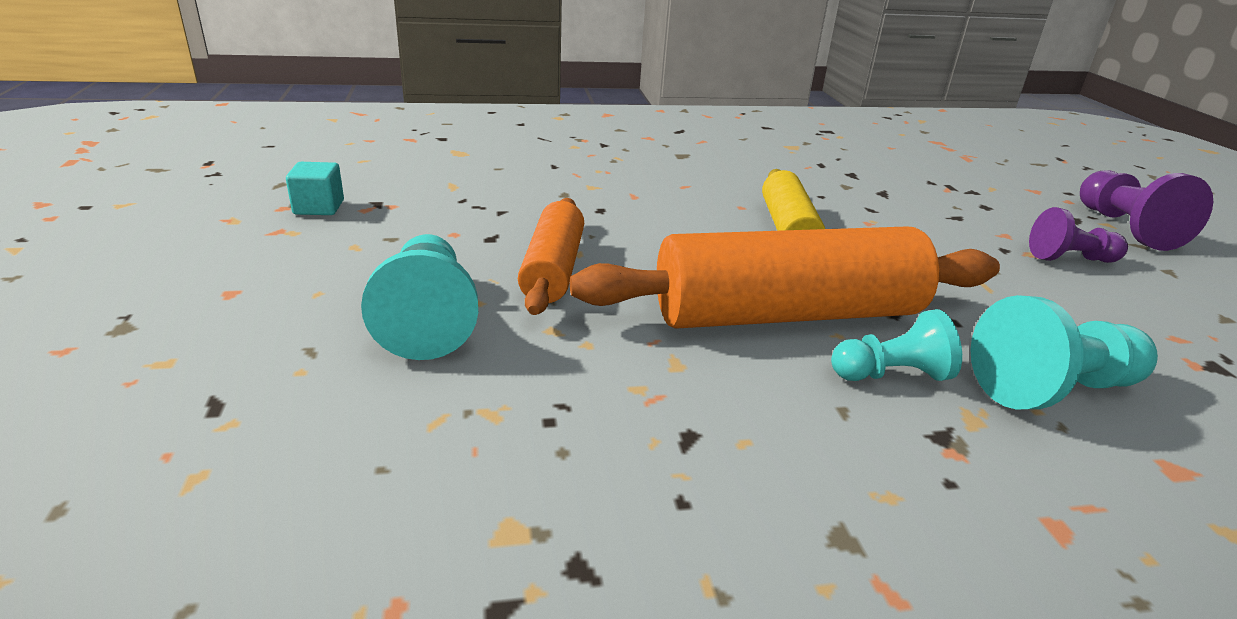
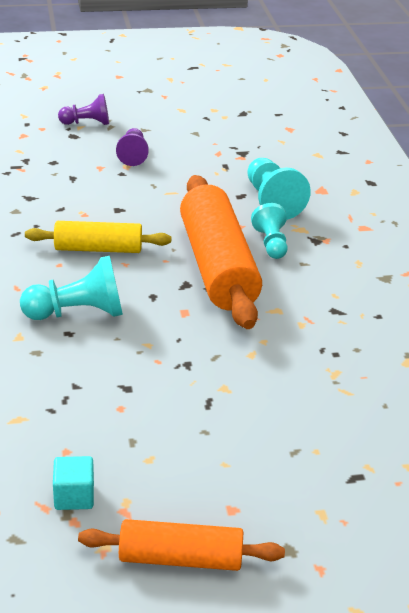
camera: 90 degrees left, 5 degrees up
(427, 319) = (250, 406): turquoise pawn -> turquoise pawn (78, 313)
(553, 269) = (175, 355): orange rolling pin -> orange rolling pin (180, 558)
(1125, 228) = (87, 123): purple pawn -> purple pawn, size x0.66

